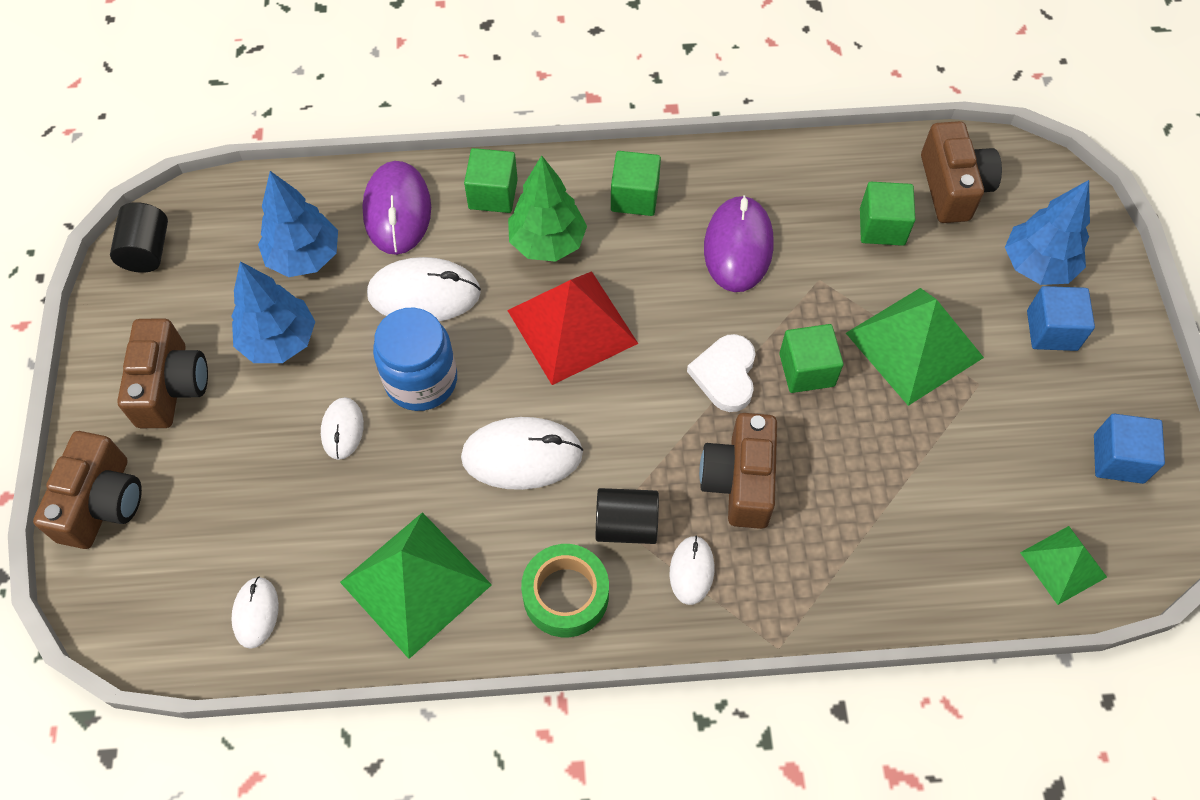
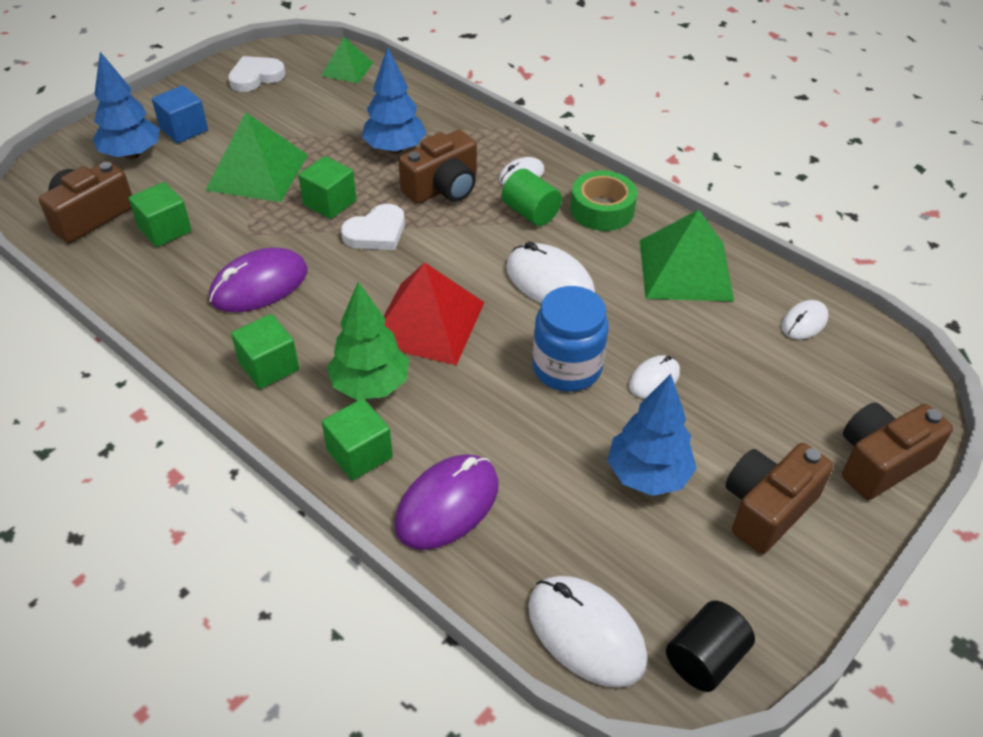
camera: 135 degrees left, 15 degrees down
(304, 257) = (564, 528): blue tree -> blue tree (395, 149)
(424, 294) = (500, 422): white mouse -> white mouse (586, 633)
(626, 525) = (530, 213): black cylinder -> green cylinder
(1118, 459) = (256, 77): blue cube -> white heart

